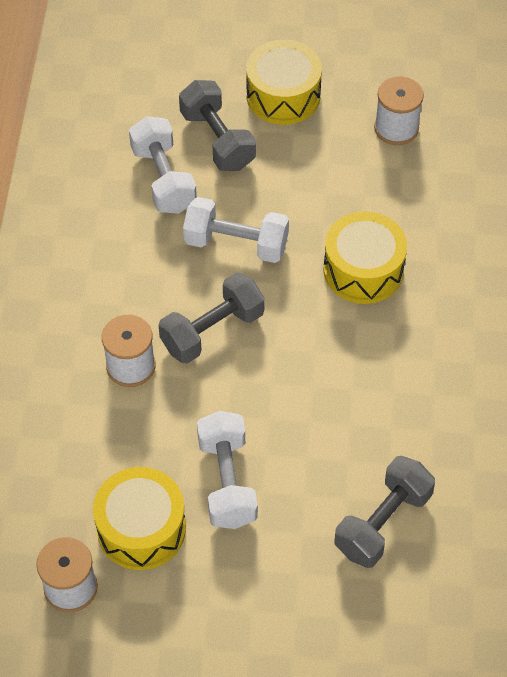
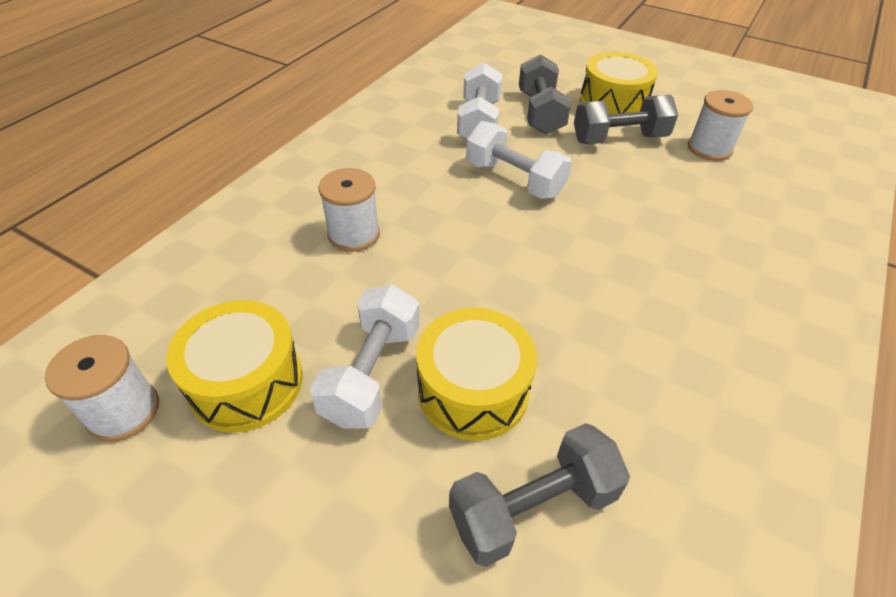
camera: 25 degrees right, 10 degrees down
(212, 330) = (449, 234): grey dumbbell -> grey dumbbell (619, 139)
(363, 270) = (630, 237): yellow drum -> yellow drum (473, 390)

